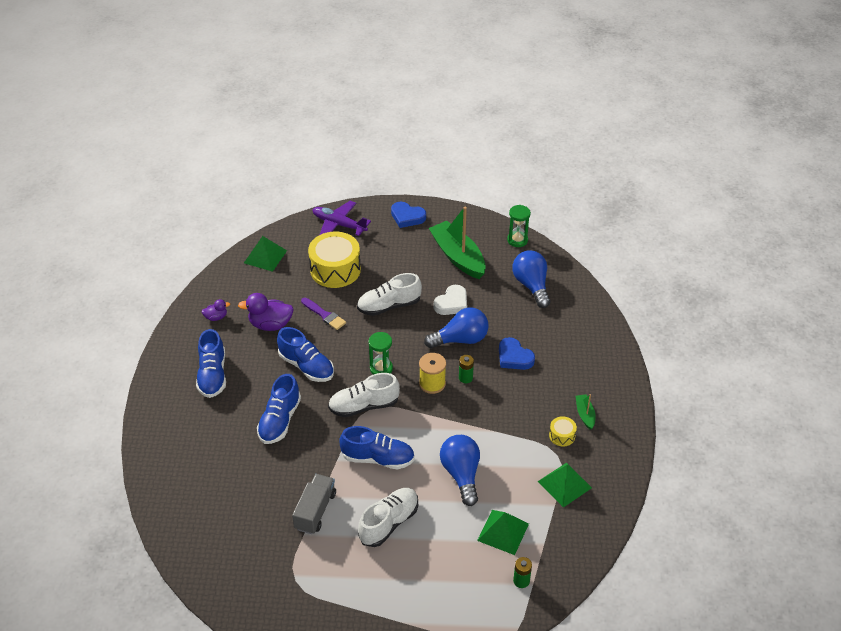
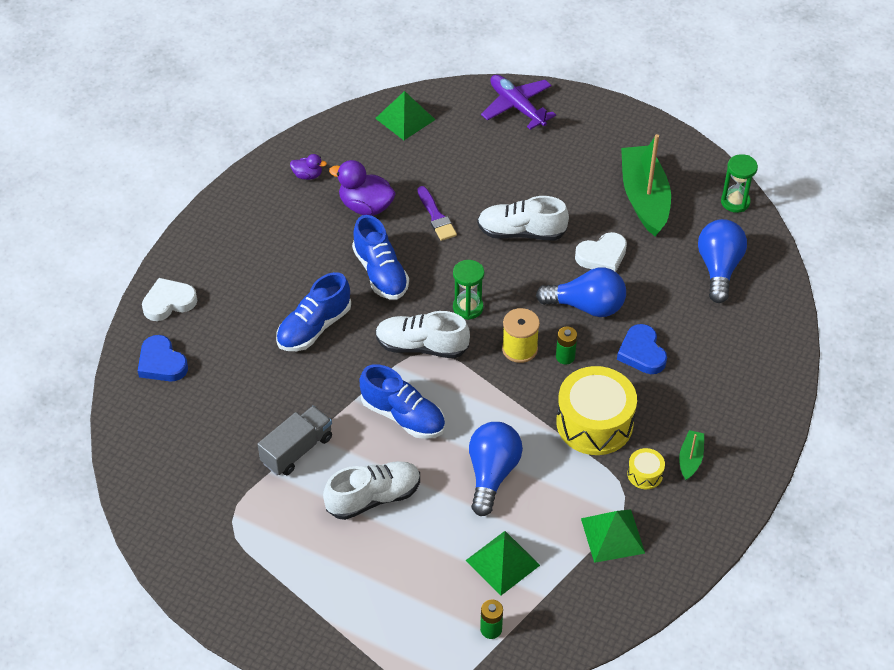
camera: 25 degrees right, 5 degrees up
(160, 441) = (169, 302): none -> white heart
(212, 375) = (267, 245): blue shoe -> none
(335, 270) = (480, 163): yellow drum -> yellow drum (594, 423)
(407, 217) = (608, 124): blue heart -> blue heart (162, 363)

